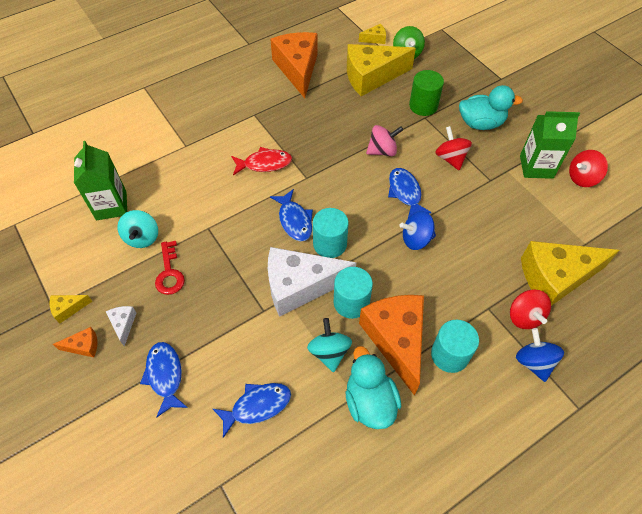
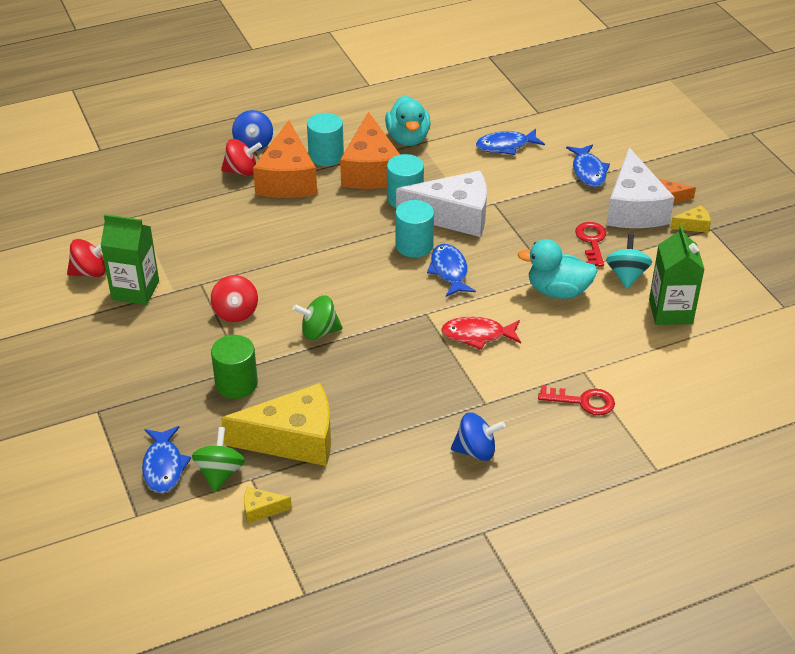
camera: 170 degrees left, 15 degrees down
(123, 324) = (634, 208): white cheese -> white cheese, size x2.38
(187, 123) = (583, 401): none -> red key
(297, 69) = (407, 469): orange cheese -> orange cheese (287, 179)
(329, 352) = (435, 169): turquoise spinning top -> none
(382, 151) = (319, 332): pink spinning top -> green spinning top
(405, 193) = (310, 283): blue fish -> blue fish (163, 466)
(416, 239) = (318, 239): blue spinning top -> blue spinning top (476, 451)
(480, 123) = (170, 349): turquoise duck -> turquoise duck (558, 291)
(524, 317) = (242, 171): red spinning top -> red spinning top turned 90 degrees clockwise
(555, 278) = (191, 193): yellow cheese -> none

